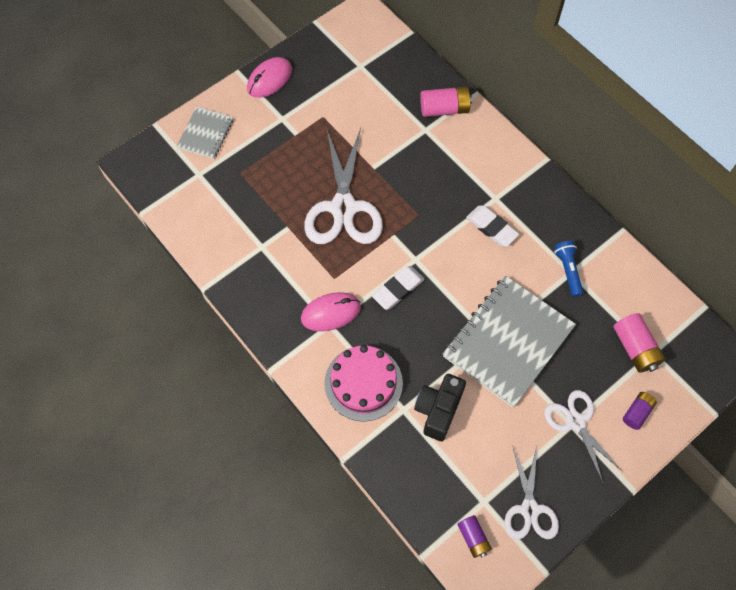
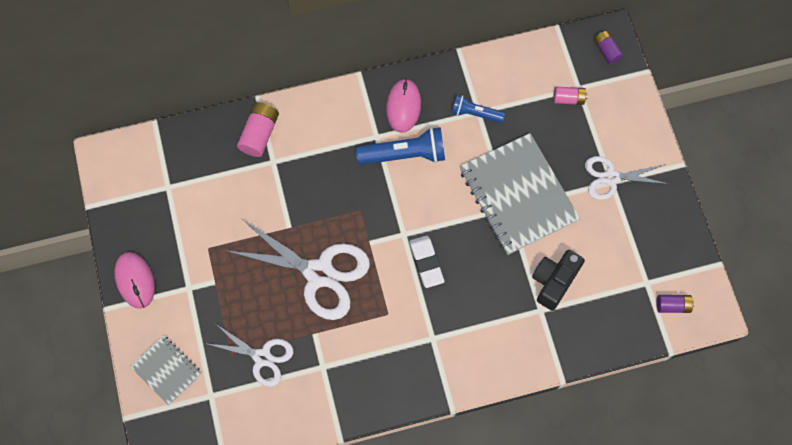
camera: 65 degrees left, 5 degrees up
(331, 313) = (421, 332): pink mouse -> pink mouse (403, 106)
(363, 383) = (501, 333): pink cake -> none
(438, 410) = (553, 282): black camera -> black camera turned 75 degrees clockwise
(491, 228) = (404, 154): white eraser -> blue flashlight
(529, 509) = (667, 250): white scissors -> white scissors (262, 357)
(635, 348) = (568, 99): pink battery -> pink battery, size x0.63
(637, 412) = (623, 127): purple battery -> purple battery (606, 51)

